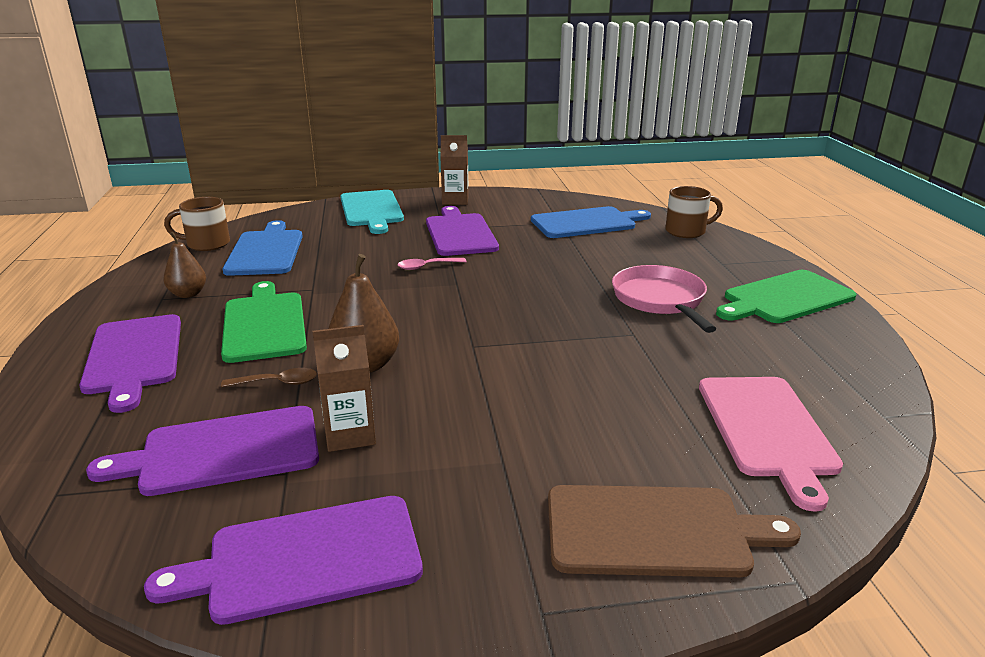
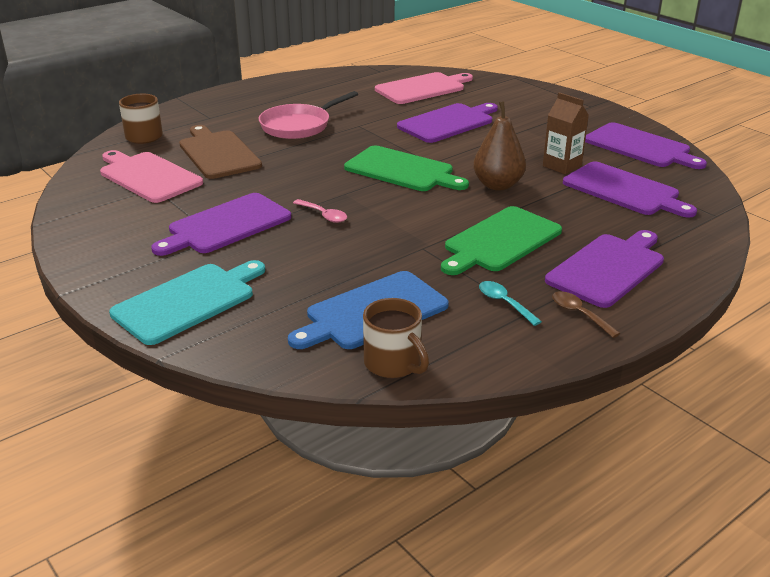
camera: 120 degrees left, 5 degrees up
(188, 294) = (504, 303): brown pear -> turquoise spoon
(277, 383) = (553, 203): brown spoon -> brown spoon (579, 314)
(455, 200) = (115, 260): brown carton -> none
(586, 223) = (148, 176): blue cutting board -> pink cutting board
(590, 400) = (448, 122): none -> purple cutting board
(654, 531) = (523, 97): brown cutting board -> brown cutting board (218, 153)
(785, 298) = (258, 96): green cutting board -> green cutting board (402, 170)

